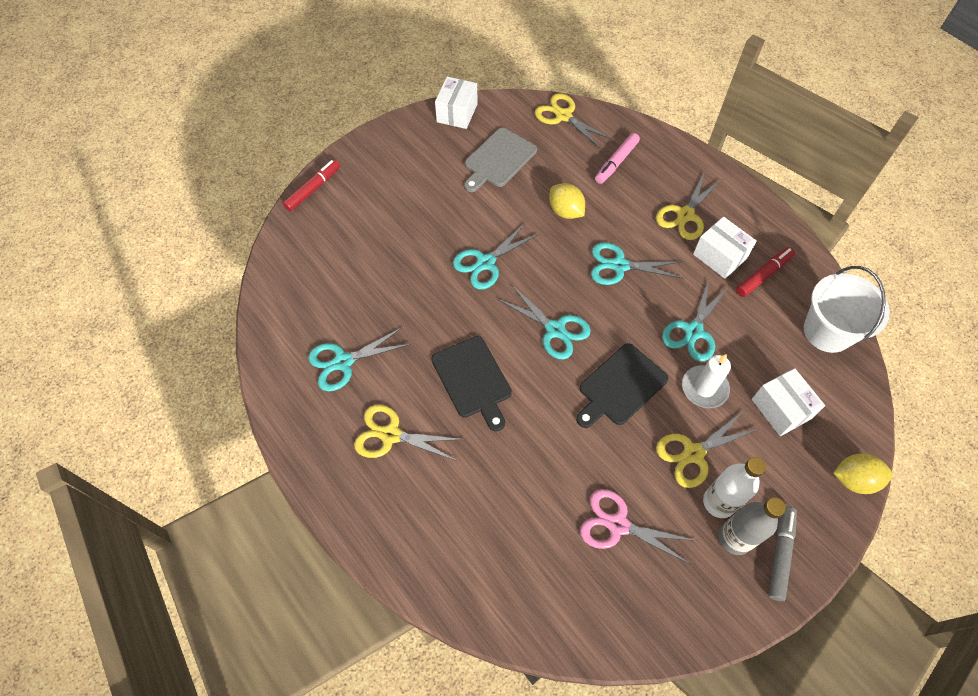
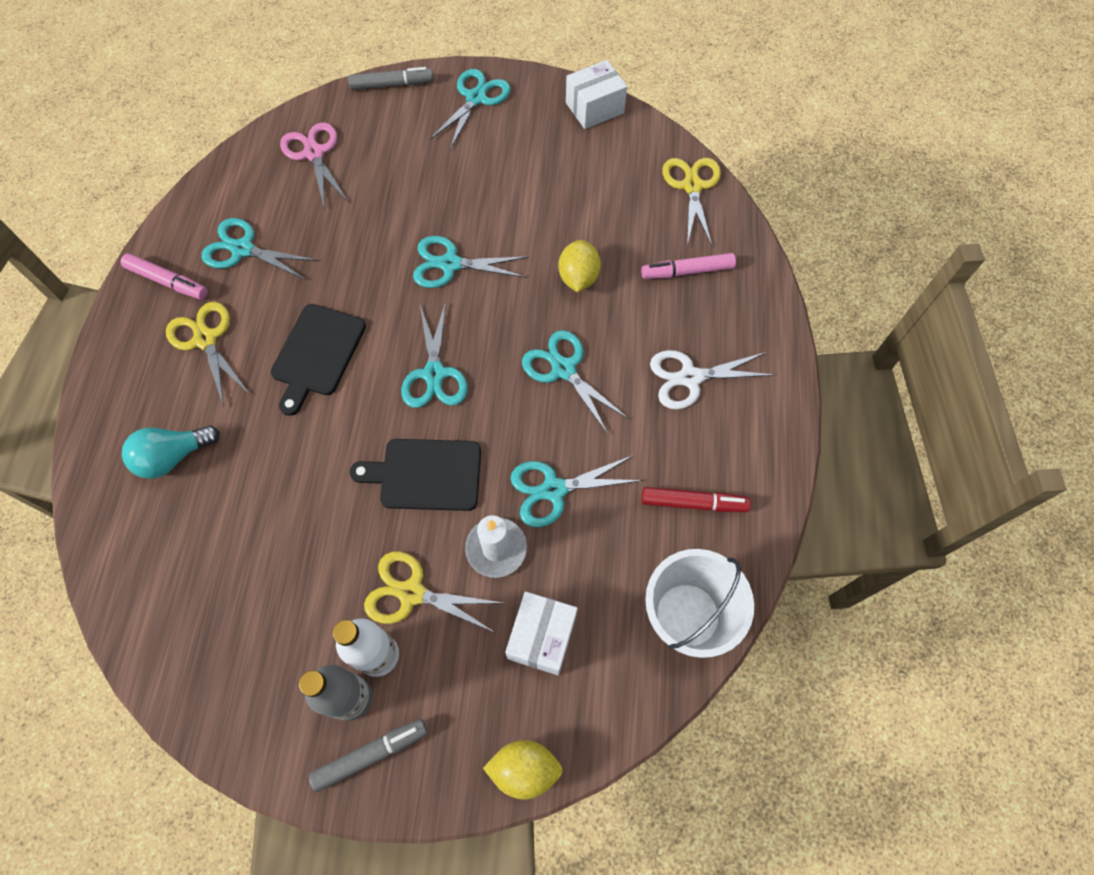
camera: 45 degrees right, 5 degrees up
(313, 189) = (392, 84): red marker -> grey marker
(317, 424) = (168, 281): none -> pink marker
(378, 158) = (476, 98): none -> turquoise scissors
(462, 520) = (173, 457): none -> turquoise light bulb
(498, 159) = (578, 180): grey cutting board -> none
(618, 525) = (276, 584): pink scissors -> pink scissors (314, 153)
(685, 215) = (690, 378): yellow scissors -> white scissors
(719, 256) = (672, 446): white box -> none
(854, 479) = (524, 769): yellow lemon -> yellow lemon turned 45 degrees counterclockwise

